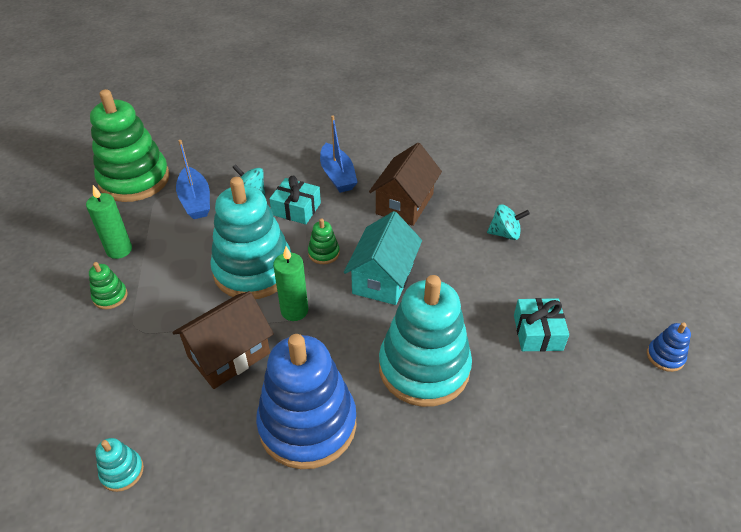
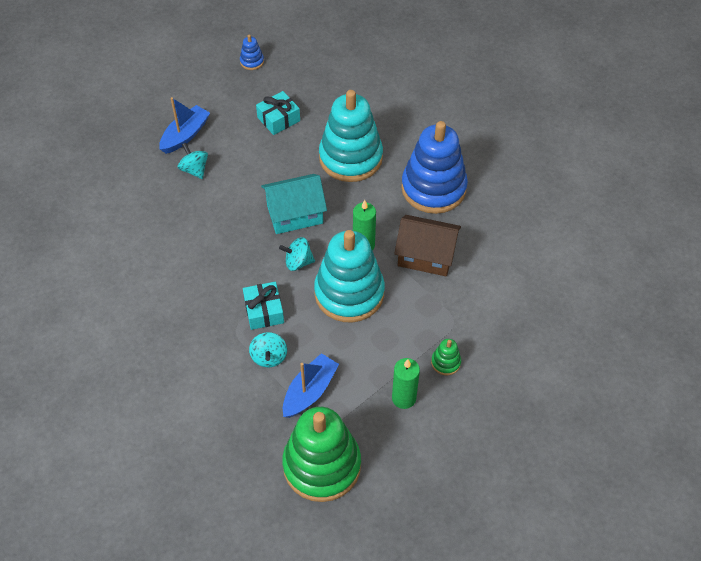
camera: 125 degrees left, 10 degrees up
(122, 472) = (534, 249): turquoise stacking toy -> none
(324, 253) = (298, 262): green stacking toy -> turquoise spinning top
(337, 175) = (199, 309): blue boat -> blue boat (185, 135)
(404, 204) = (203, 244): brown house -> none

